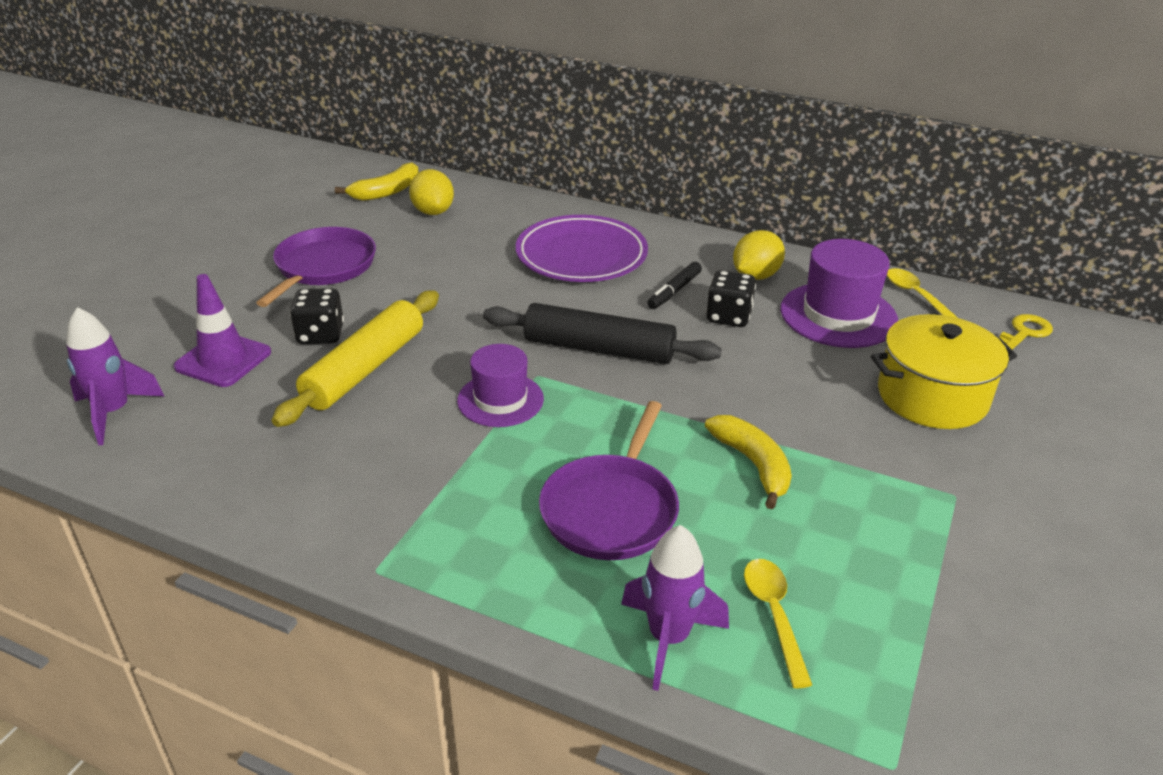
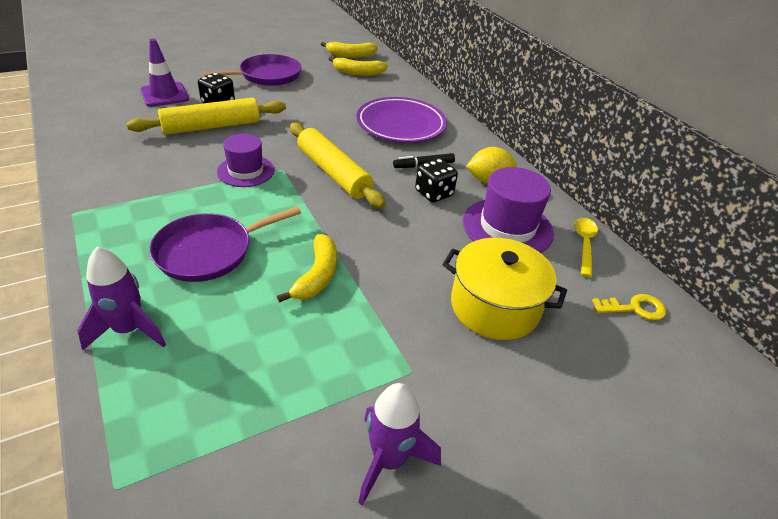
camera: 35 degrees right, 5 degrees up
(114, 413) = (94, 95): purple rocket -> purple rocket (389, 460)
(433, 212) = (358, 72): yellow lemon -> yellow banana
(598, 349) = (333, 173): black rolling pin -> yellow rolling pin
(774, 615) = (195, 358): yellow spoon -> none

